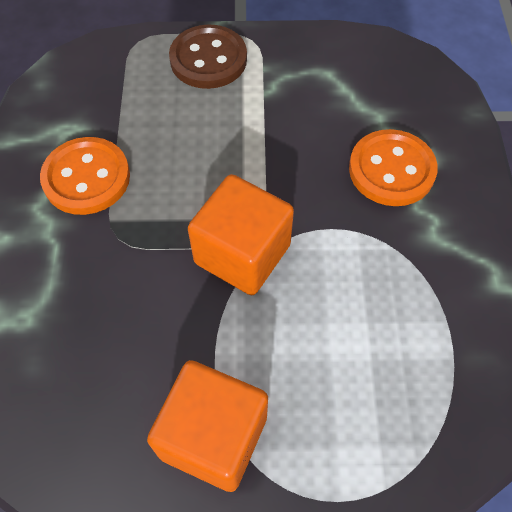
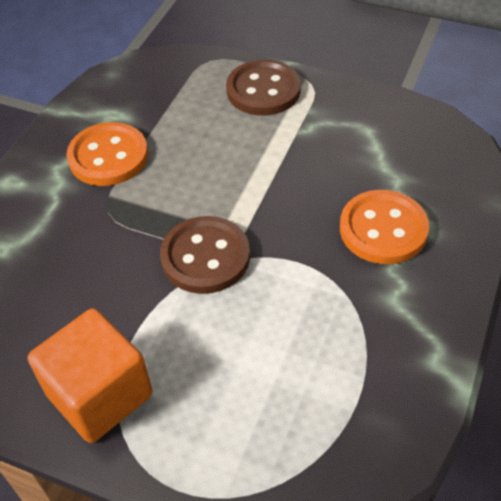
camera: 25 degrees right, 10 degrees down
(242, 254) = (205, 257): orange cube -> brown button

